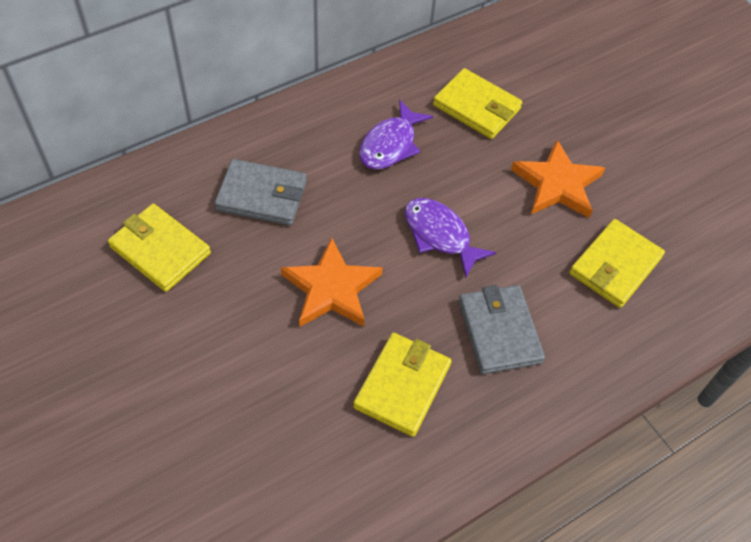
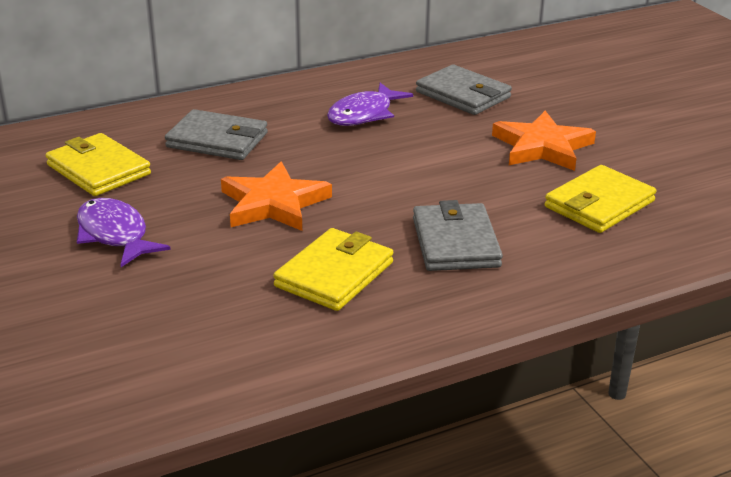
camera: 10 degrees right, 25 degrees down
(440, 235) = (403, 174): purple fish -> purple fish (115, 235)
(476, 107) = (463, 95): yellow wallet -> grey wallet

